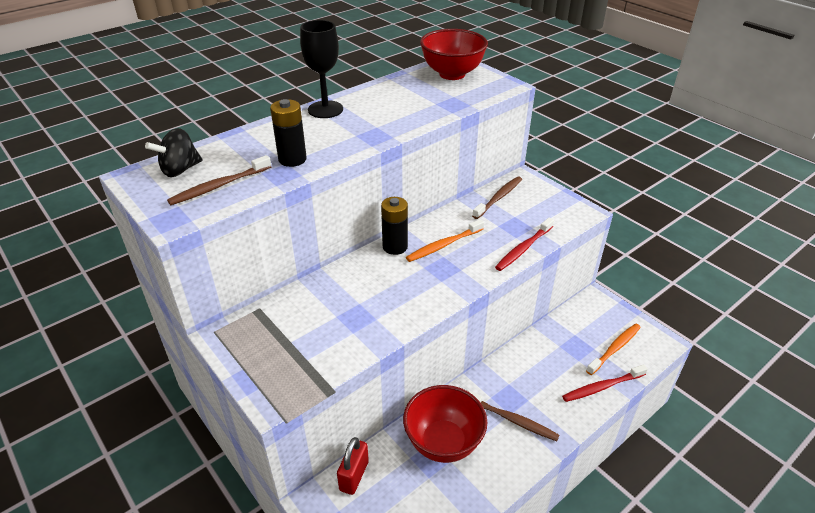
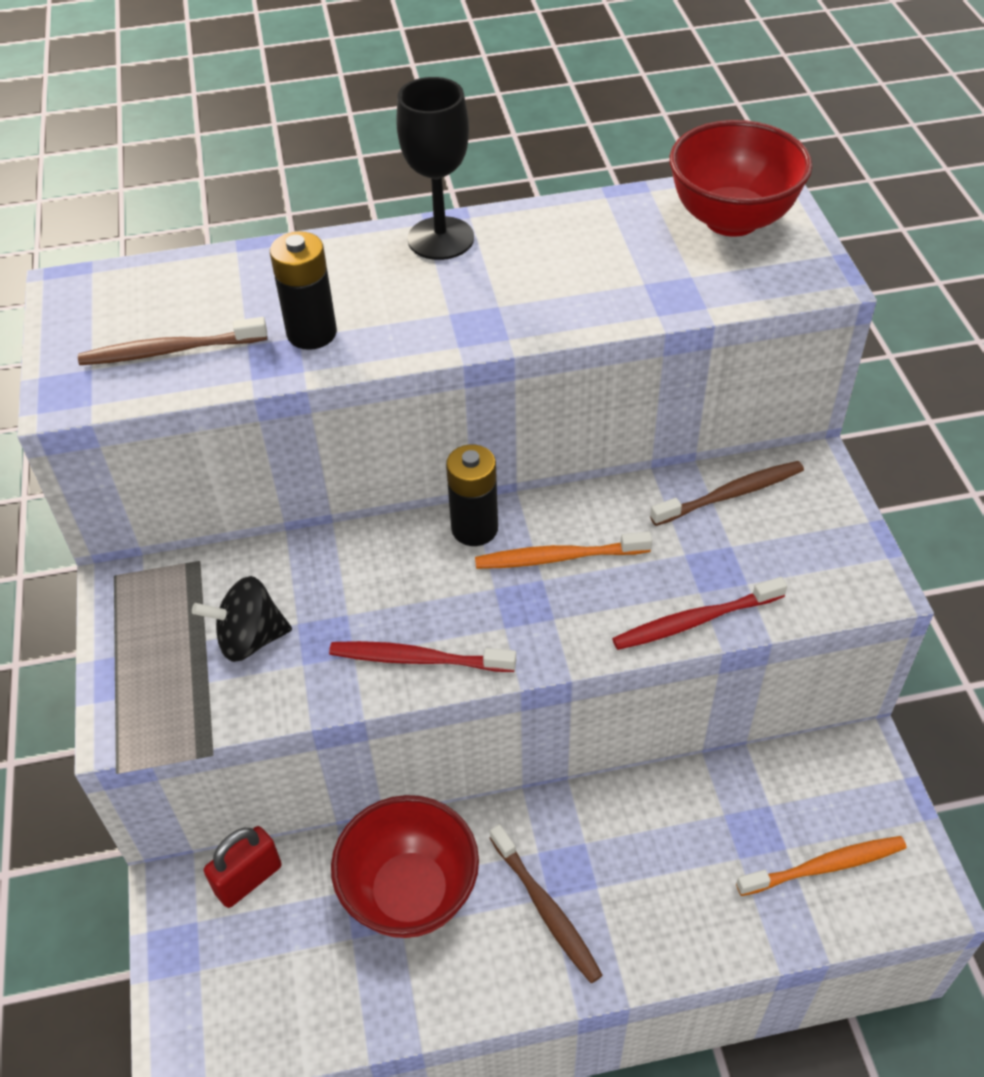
camera: 30 degrees right, 10 degrees up
(180, 170) = (137, 298): black spinning top -> black spinning top (250, 639)
(602, 387) = (745, 927): red toothbrush -> red toothbrush (418, 659)

